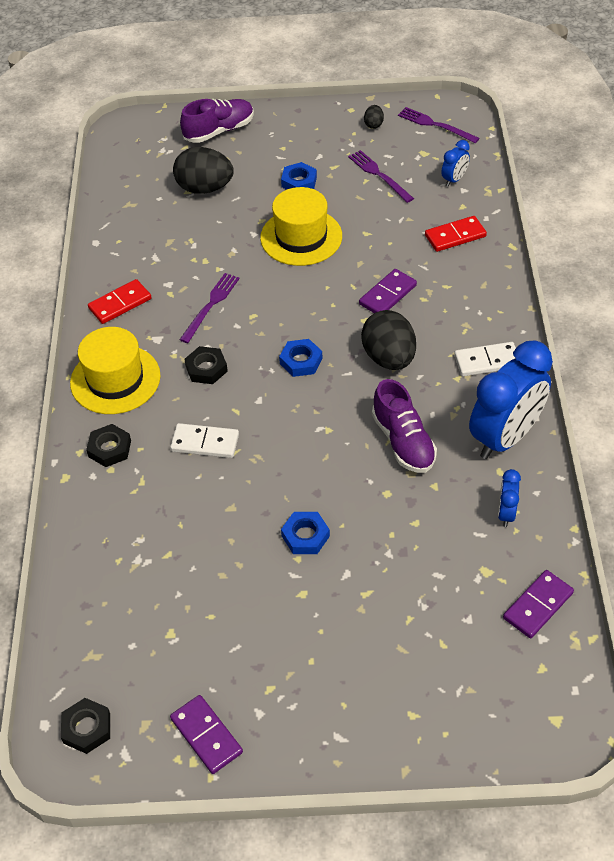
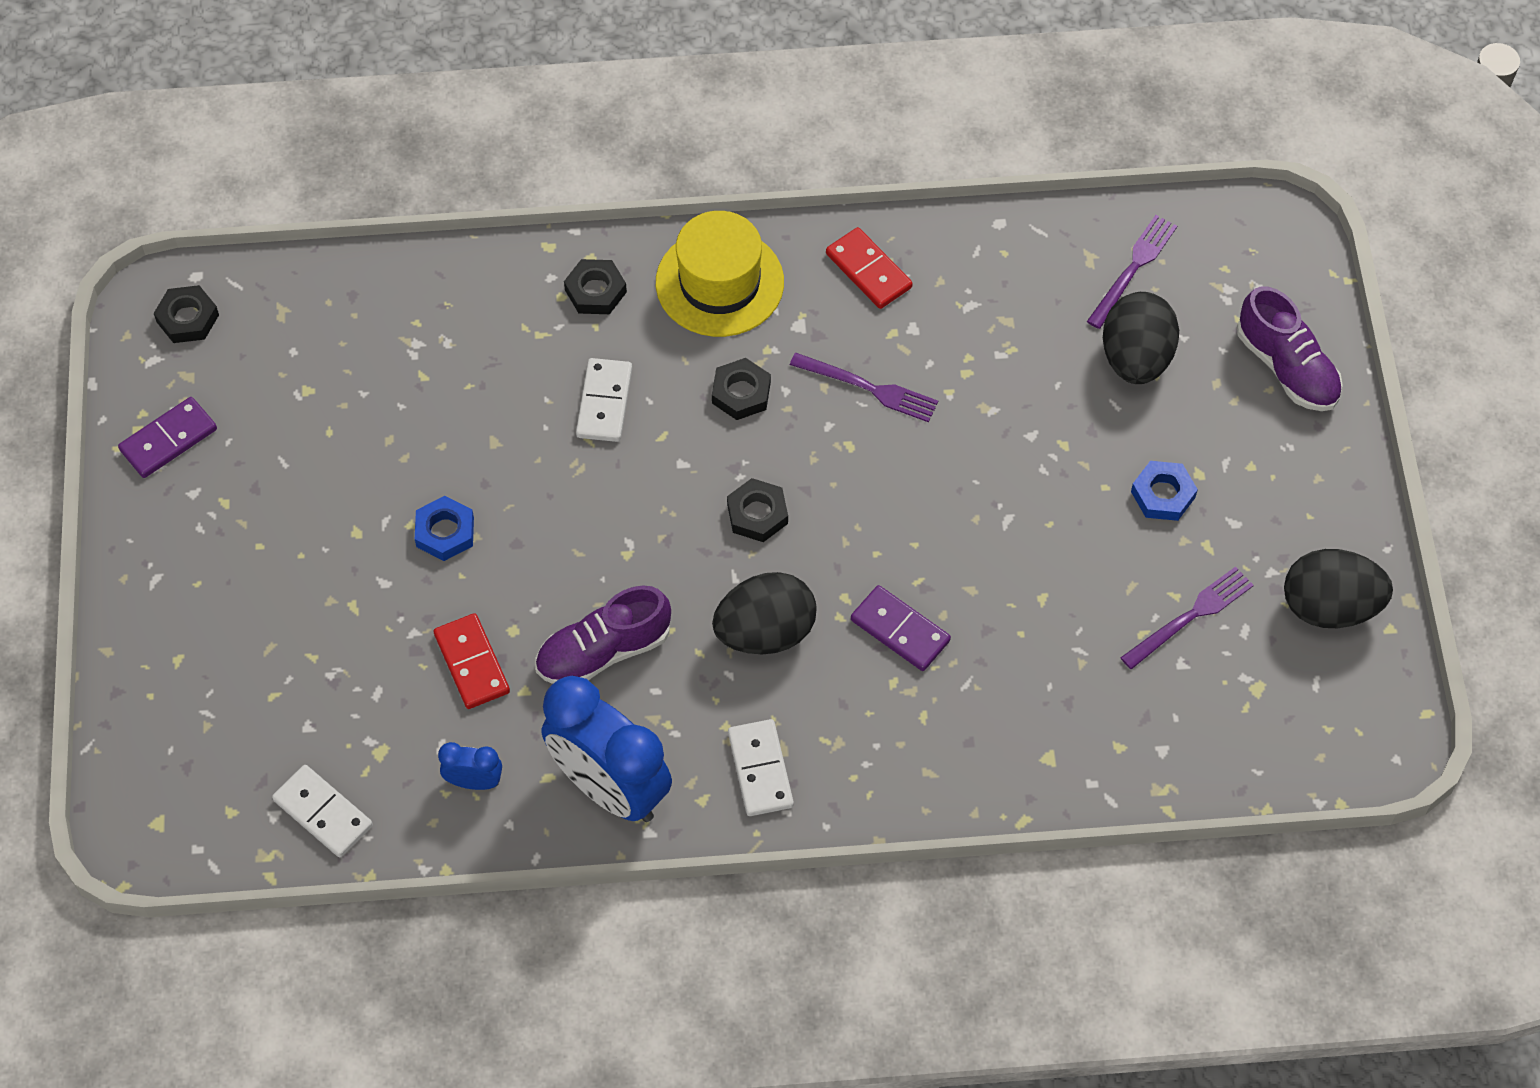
camera: 85 degrees right, 10 degrees up
(301, 237) = (1027, 503): yellow hat -> none
(301, 361) = (757, 514): blue nut -> black nut
(373, 124) = (1329, 607): black egg -> black egg, size x2.19
(435, 125) = (1338, 708): purple fork -> purple fork (1133, 269)
(454, 179) = (1188, 735): blue clock -> none
(455, 236) = (1043, 732): red domino -> red domino (472, 663)
(537, 605) = (323, 813): purple domino -> white domino

